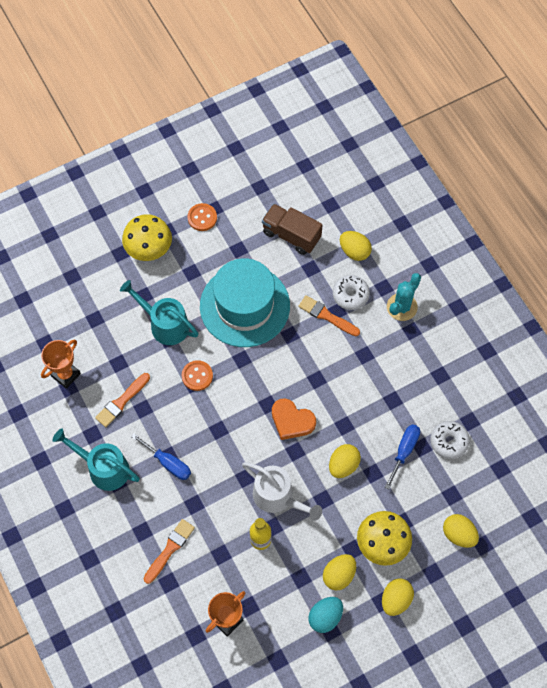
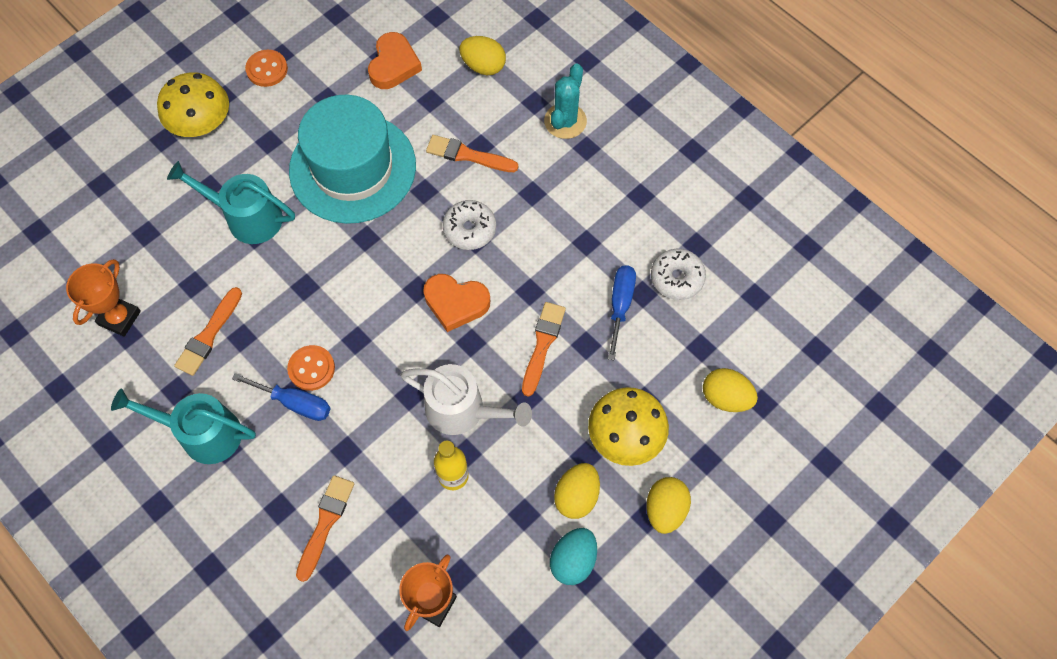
camera: 15 degrees left, 0 degrees up
(197, 376) = (308, 275): orange button -> orange button (311, 368)
(291, 235) = (393, 65): brown truck -> orange heart
(343, 465) = (542, 344): yellow egg -> orange brush
(350, 295) = (493, 122): white donut -> white donut (469, 229)

